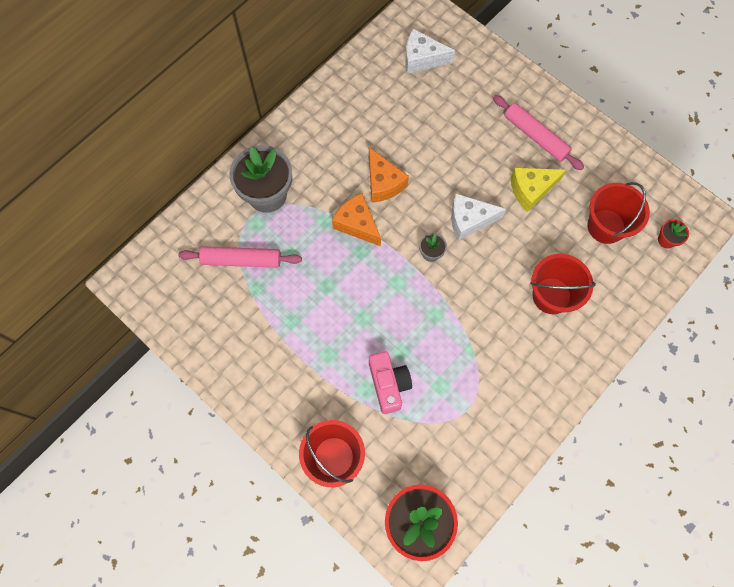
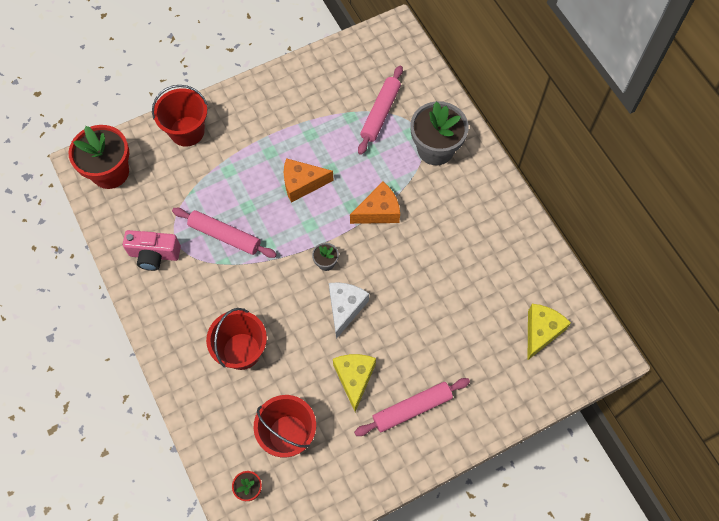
camera: 110 degrees right, 5 degrees down
(383, 183) = (412, 247): orange cheese -> orange cheese (302, 184)
(388, 384) = (224, 188): pink camera -> pink camera (154, 255)
(422, 59) = (541, 332): white cheese -> yellow cheese
(442, 361) = (224, 236): none -> pink rolling pin

